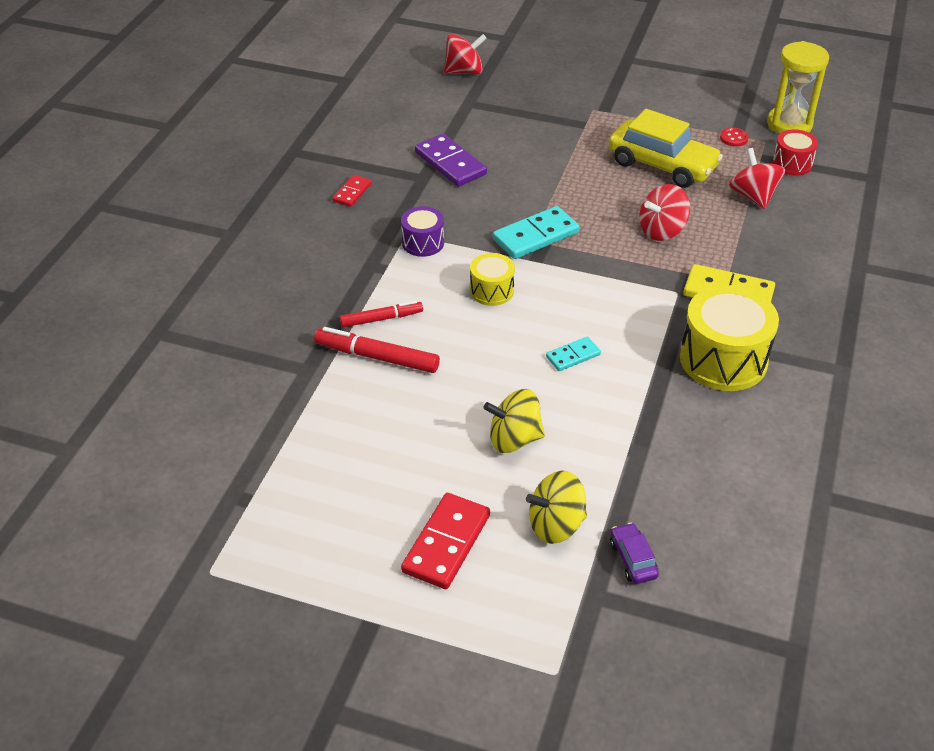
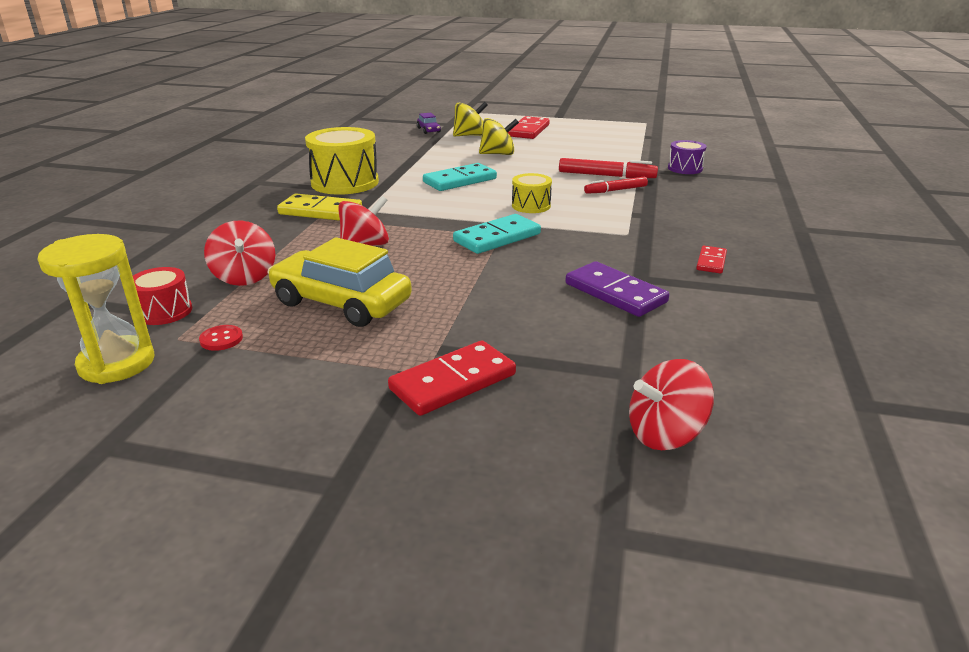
camera: 175 degrees right, 15 degrees down
(423, 243) = (608, 229): purple drum -> purple drum (685, 168)
(573, 356) = (460, 180): turquoise domino -> turquoise domino, size x1.77
(575, 103) = (453, 382): none -> red domino

